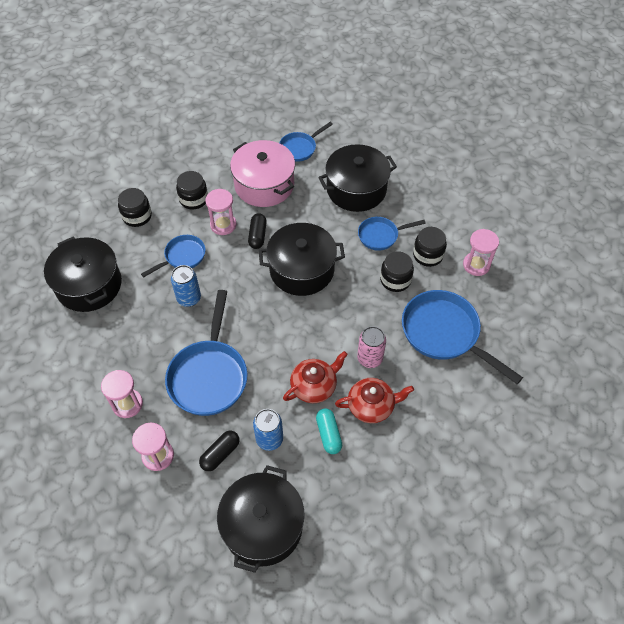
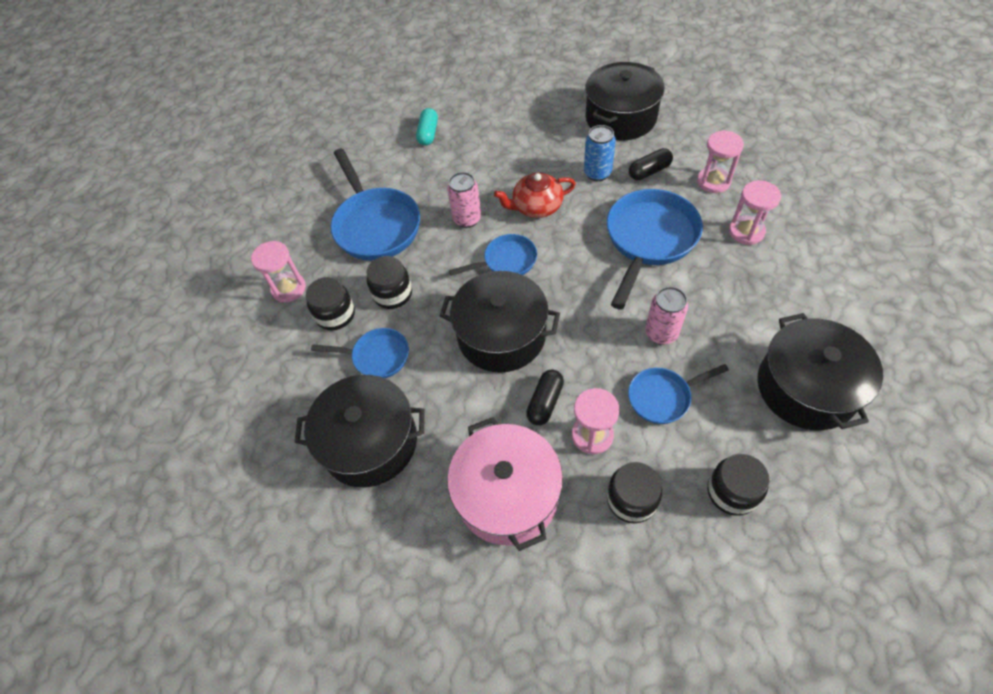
camera: 155 degrees left, 0 degrees up
(189, 298) = (661, 333): blue can -> pink can
(300, 148) = (419, 560): blue pan -> blue pan (506, 261)
(328, 434) = (538, 166): turquoise capsule -> turquoise capsule (428, 133)
(371, 406) = (486, 179): red teapot -> none

